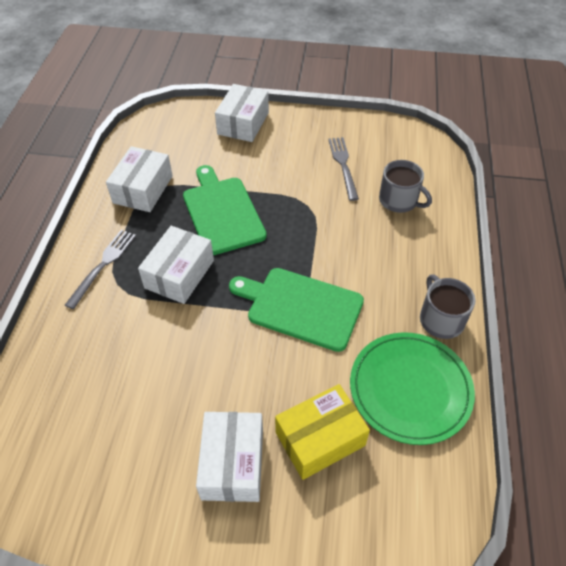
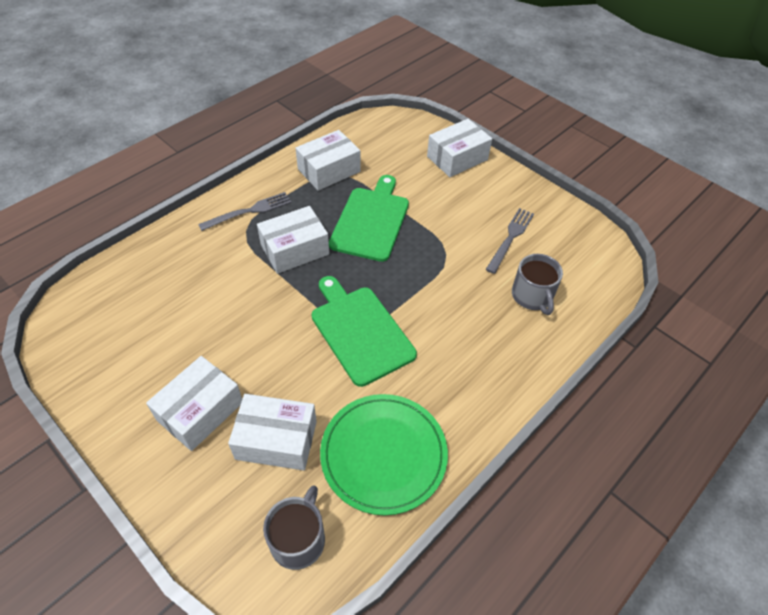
camera: 35 degrees right, 0 degrees up
(320, 439) = (276, 440): yellow box -> white box
(441, 319) = (468, 418): grey mug -> grey mug (298, 539)

